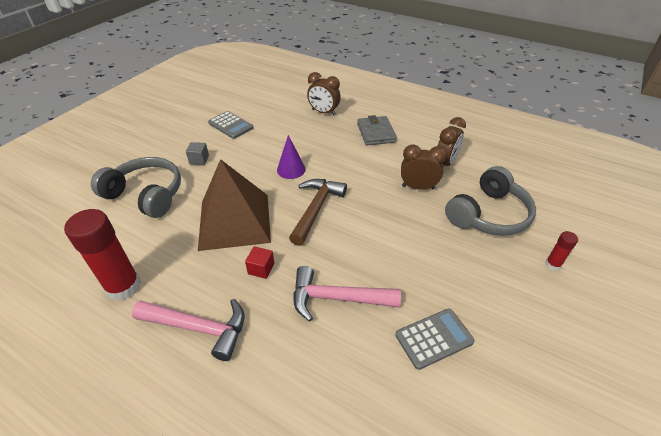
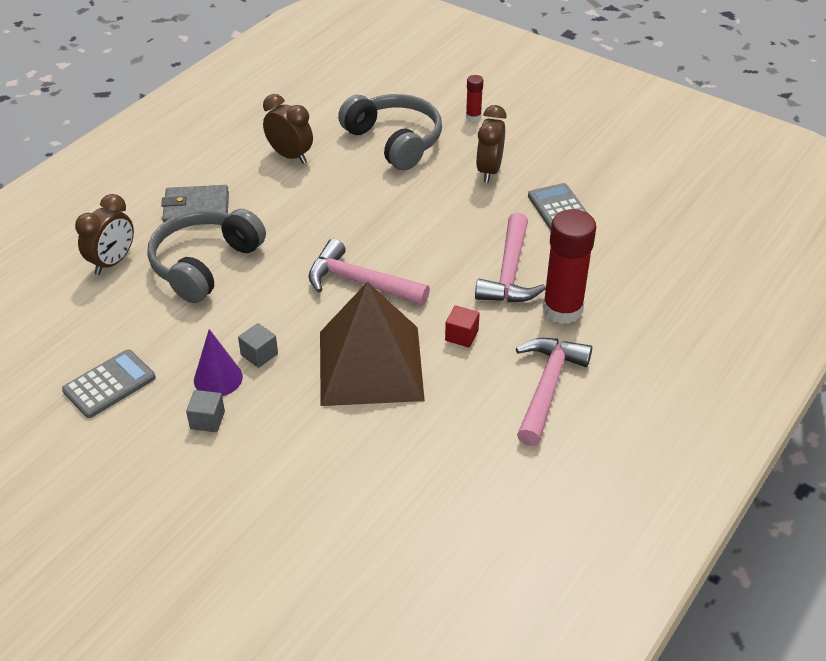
camera: 85 degrees left, 0 degrees up
(123, 286) = (482, 472): red glue stick -> red glue stick (562, 309)
(146, 195) = (289, 480): grey headphones -> grey headphones (205, 264)
(248, 172) = (259, 354): none -> grey cube
(291, 169) = (265, 305): purple cone -> purple cone (218, 378)
(316, 209) = (359, 282): brown hammer -> pink hammer
(418, 187) = (334, 186): brown clock -> brown clock (489, 171)

